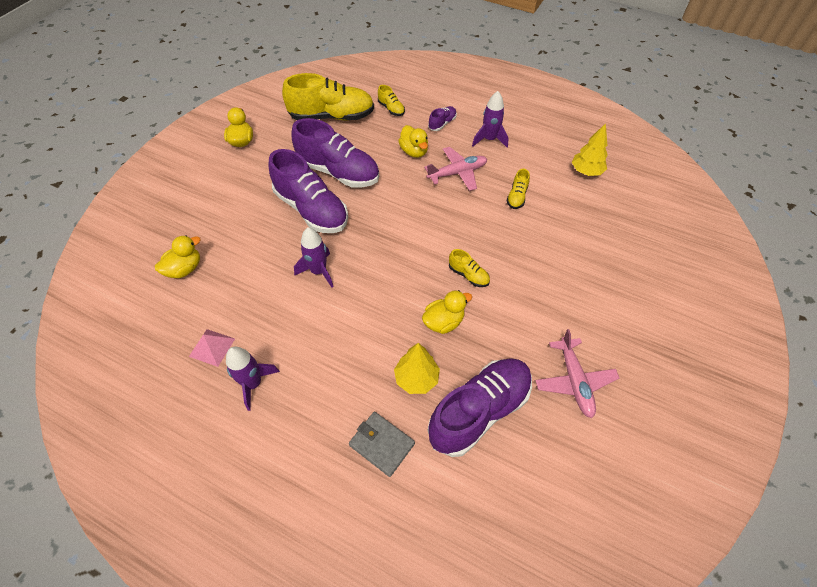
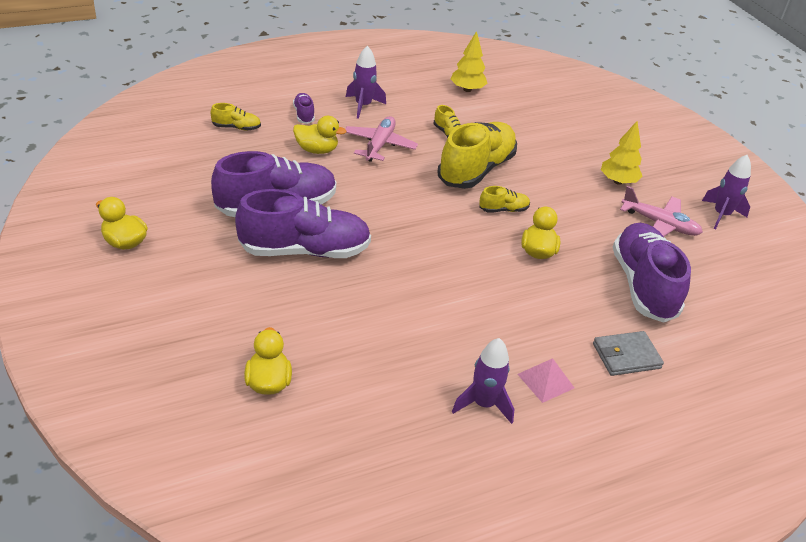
camera: 55 degrees left, 15 degrees down
(212, 347) = (406, 412): pink pyramid -> pink pyramid (546, 381)
(318, 271) = (393, 289): purple rocket -> purple rocket (721, 215)
(332, 116) = (187, 165): yellow shoe -> yellow shoe (476, 170)
(416, 378) = (580, 299): yellow tree -> yellow tree (618, 181)

